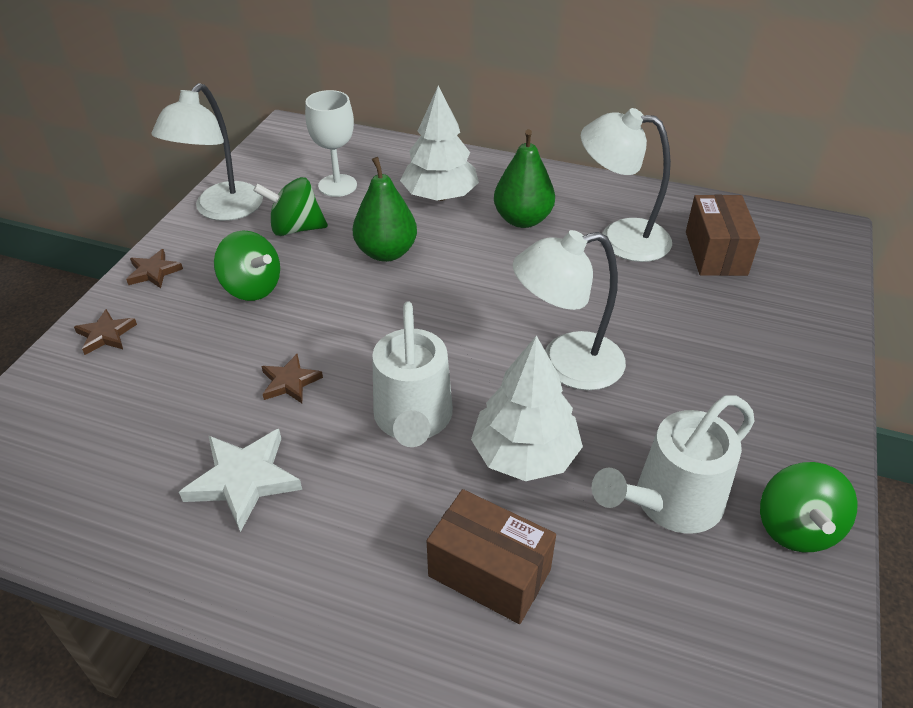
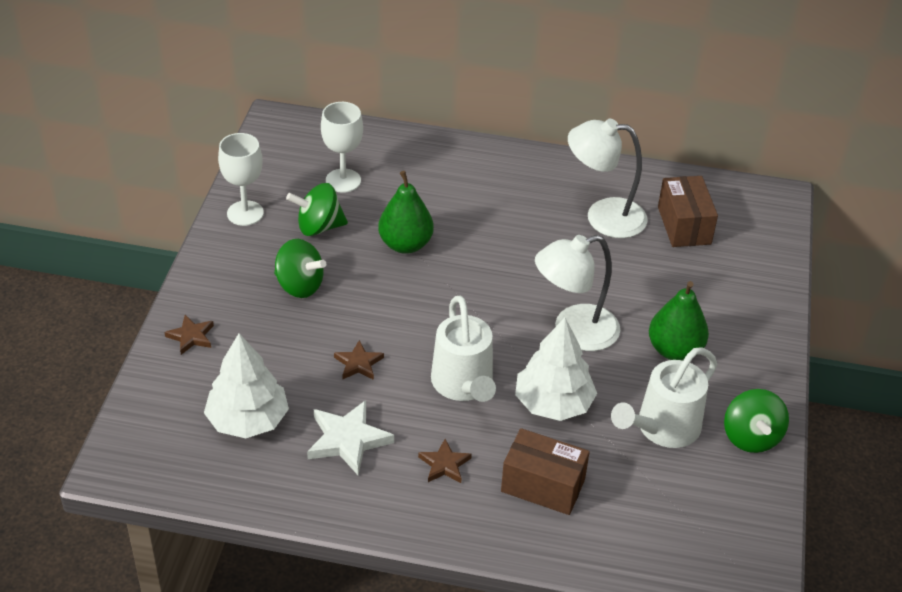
camera: 10 degrees left, 0 degrees up
(153, 272) = (208, 277): brown star -> brown star (444, 464)
(221, 210) = (245, 213): white lamp -> white goblet
(440, 196) = (439, 185): white tree -> white tree (248, 420)
(522, 220) = (517, 204): green pear -> green pear (674, 350)

